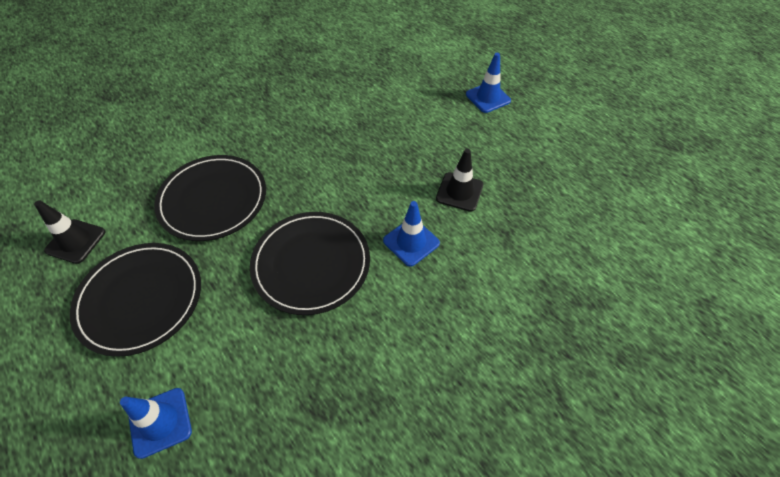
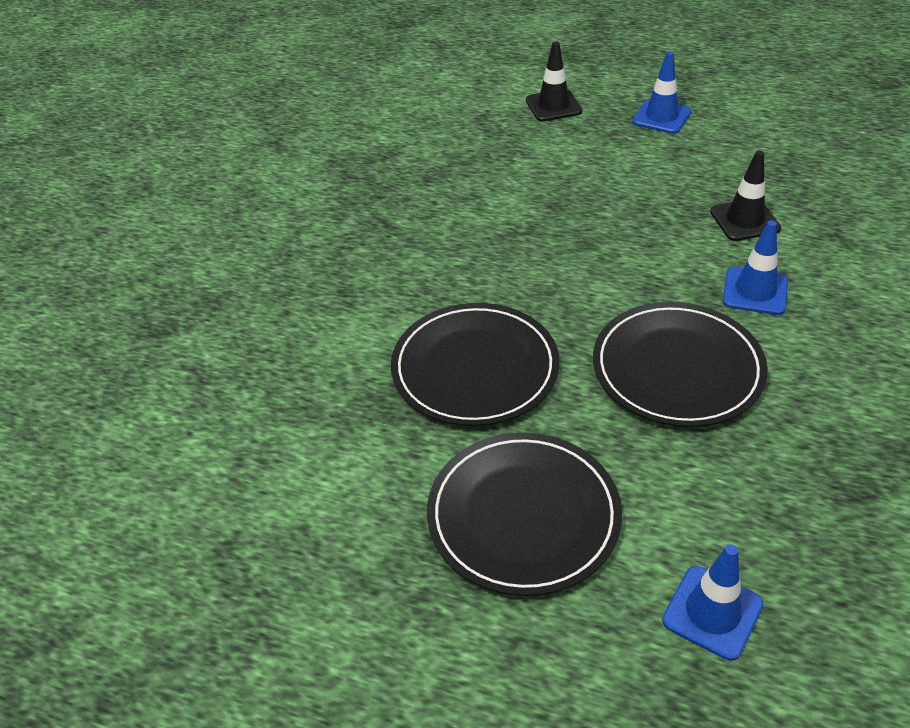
camera: 30 degrees left, 10 degrees down
(76, 241) = (349, 508): black traffic cone -> black traffic cone (553, 106)

